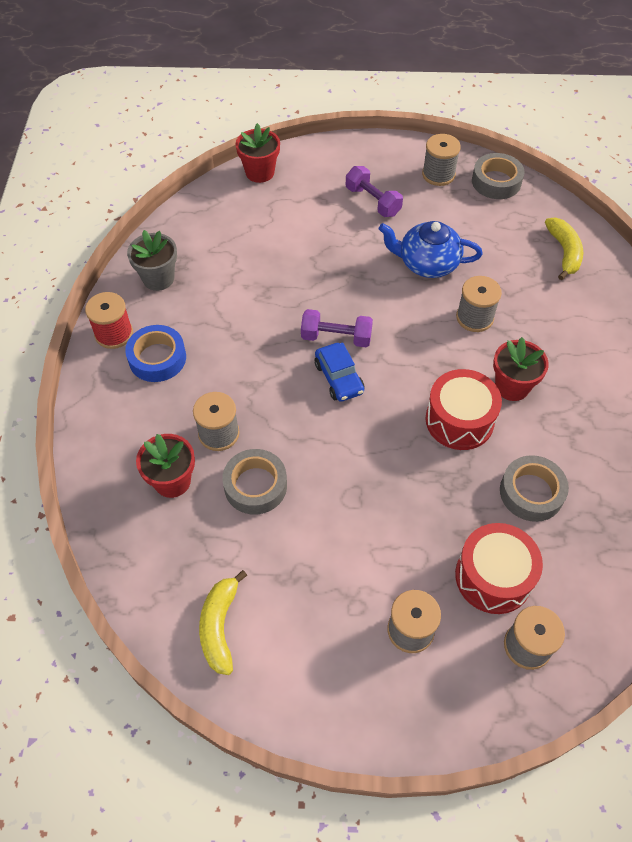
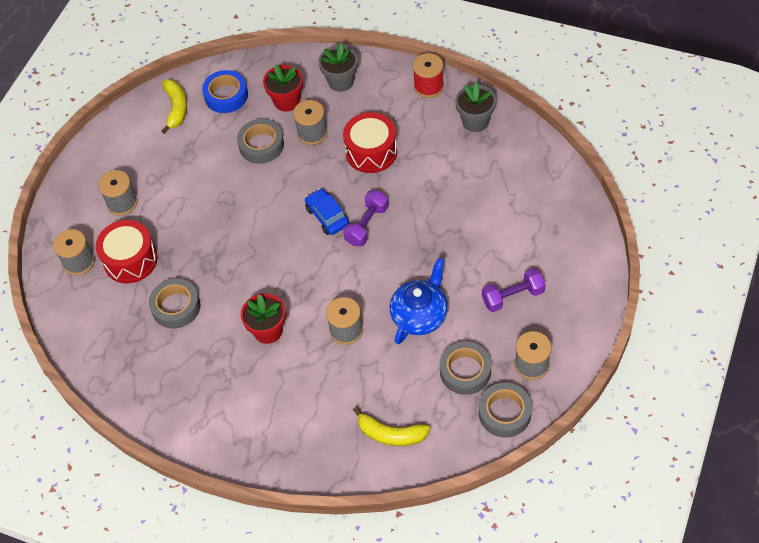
camera: 115 degrees right, 0 degrees up
(124, 428) = (341, 81): none -> grey flower pot
(157, 358) = (394, 109): blue tape -> blue tape (226, 96)
(220, 626) = (176, 108): yellow banana -> yellow banana turned 60 degrees clockwise
(260, 172) = (581, 216): red flower pot -> none
(339, 378) = (327, 216): blue car -> blue car turned 60 degrees clockwise
(459, 420) = (255, 283): red drum -> red drum (371, 152)
(470, 216) = (465, 371): none -> grey tape

